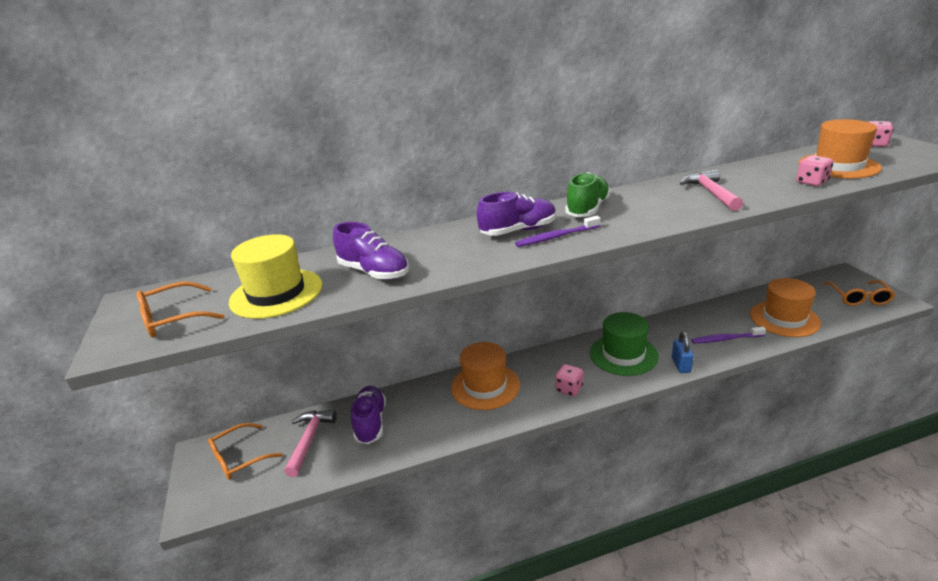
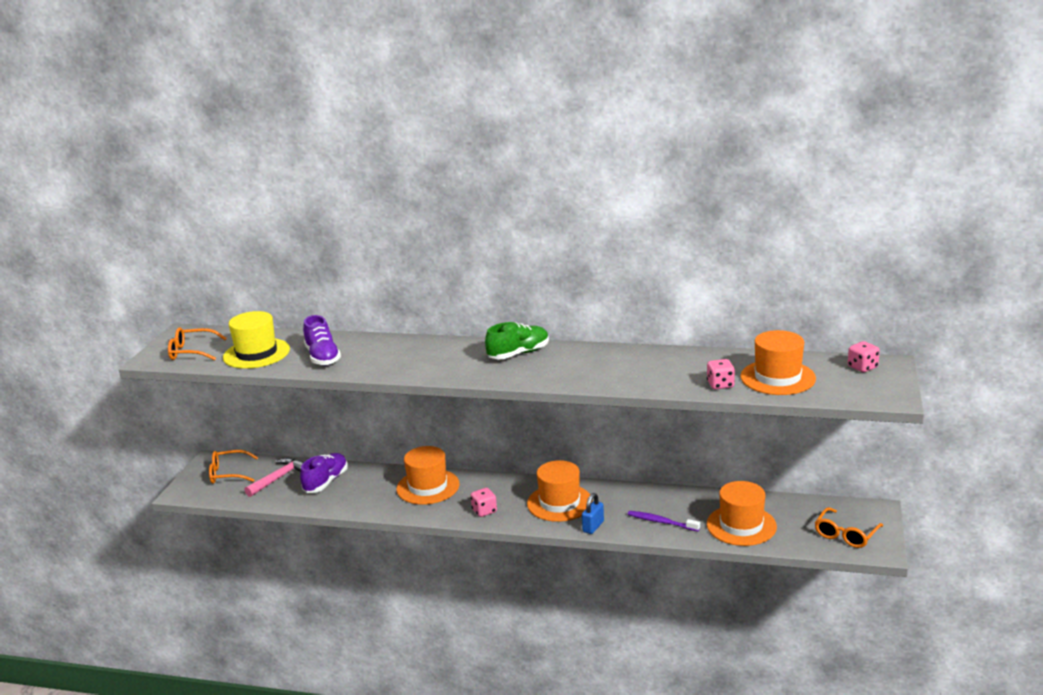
camera: 30 degrees right, 5 degrees down
(518, 231) = (446, 356): purple shoe -> none
(556, 237) = (461, 369): purple toothbrush -> none
(623, 355) = (559, 503): green hat -> orange hat
(711, 193) = (628, 369): pink hammer -> none

